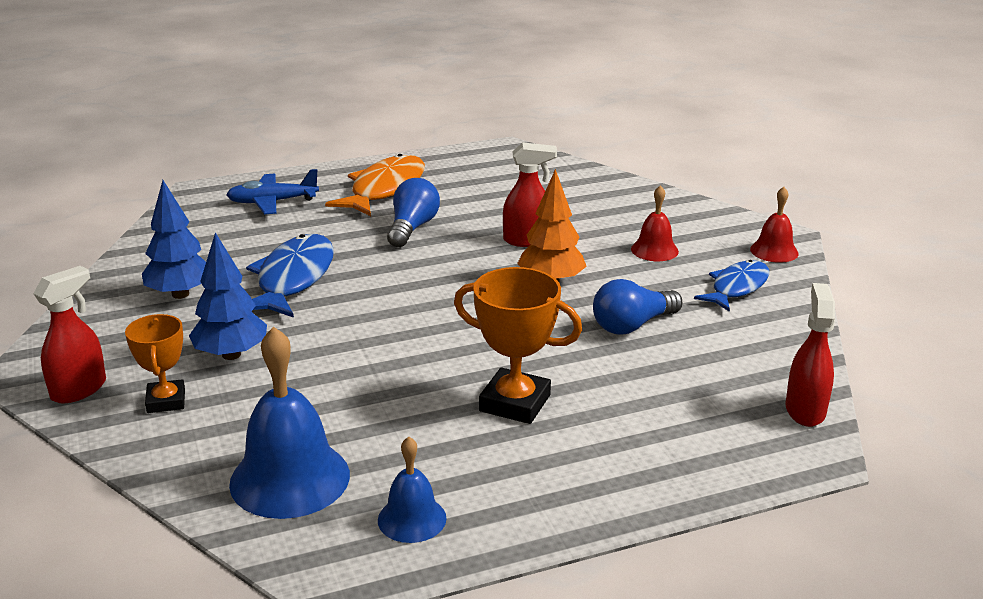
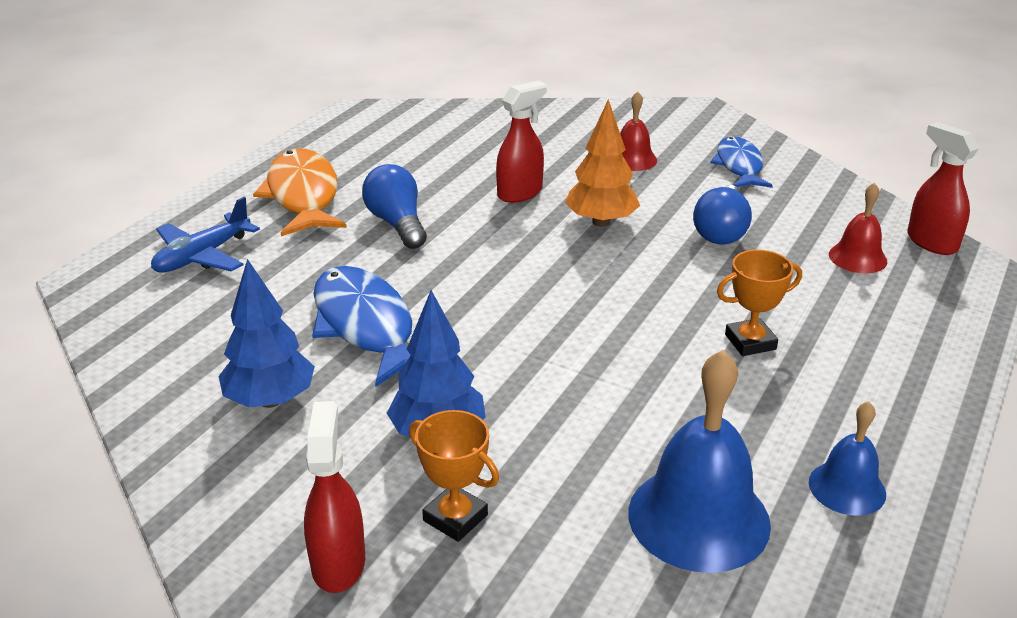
camera: 40 degrees left, 5 degrees up
(515, 403) = (750, 342): orange trophy -> orange trophy, size x0.65
(774, 251) = (715, 125): red bell -> red bell (857, 257)

